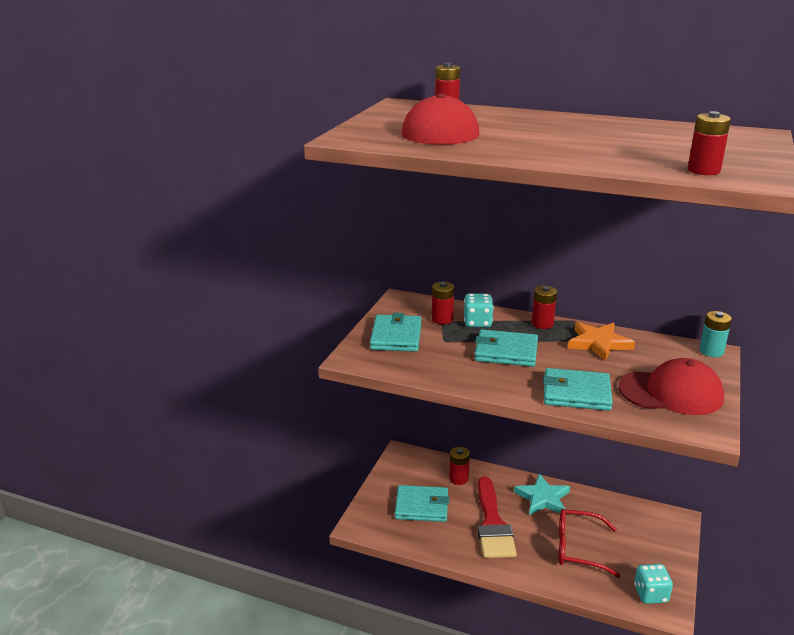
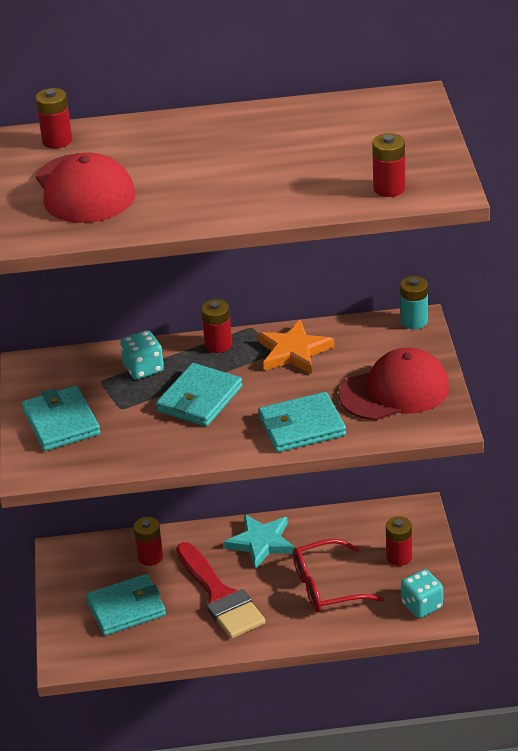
camera: 25 degrees left, 10 degrees up
(442, 319) = (99, 378): red battery -> red battery (399, 557)
(506, 352) = (199, 399): turquoise wallet -> turquoise wallet turned 45 degrees counterclockwise

